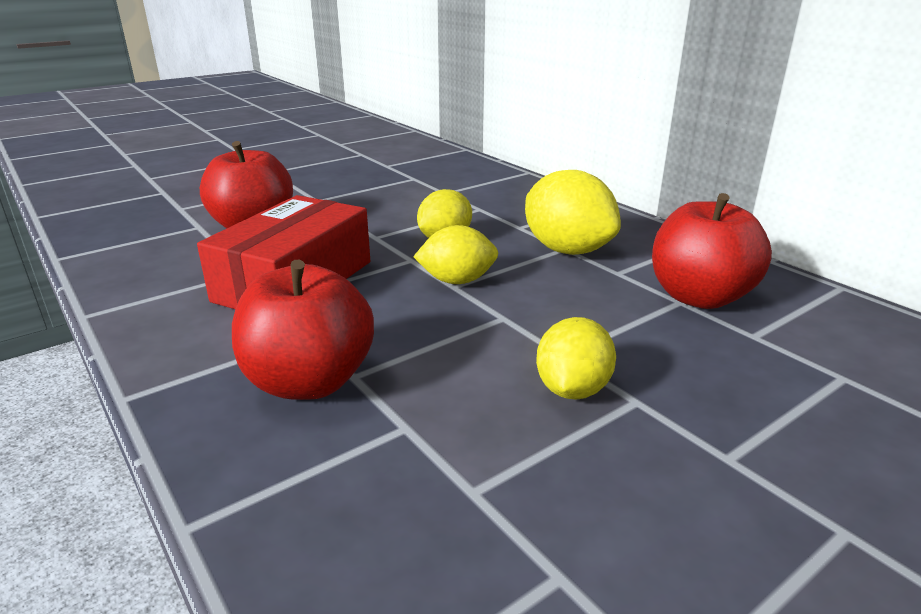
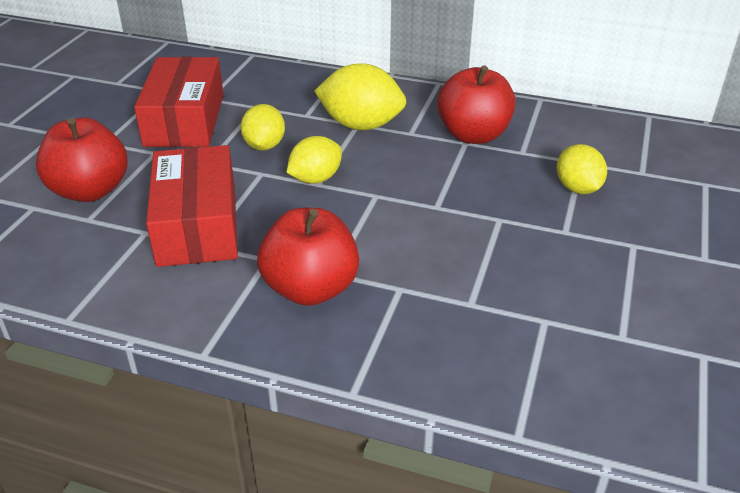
camera: 35 degrees left, 10 degrees up
(402, 201) = (185, 120): none -> red box
(572, 389) = (462, 227): yellow lemon -> yellow lemon (577, 188)

